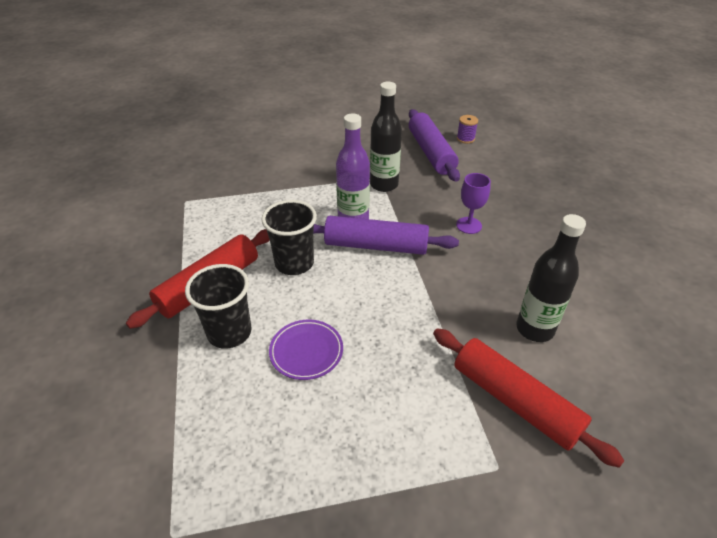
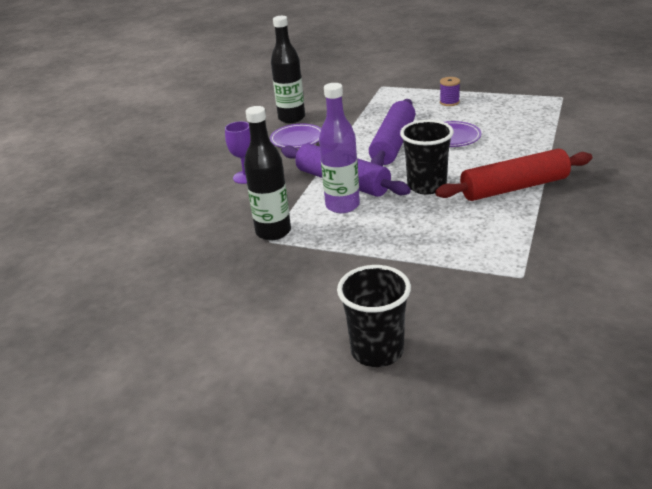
camera: 145 degrees left, 10 degrees down
(229, 332) = (505, 156): black cup -> black cup (377, 351)
(431, 152) = (173, 255): purple rolling pin -> purple rolling pin (393, 143)
(465, 139) = (109, 261): purple spool -> purple spool (449, 102)
(482, 291) = (297, 139): none -> purple plate
(515, 401) = (344, 99): red rolling pin -> none

